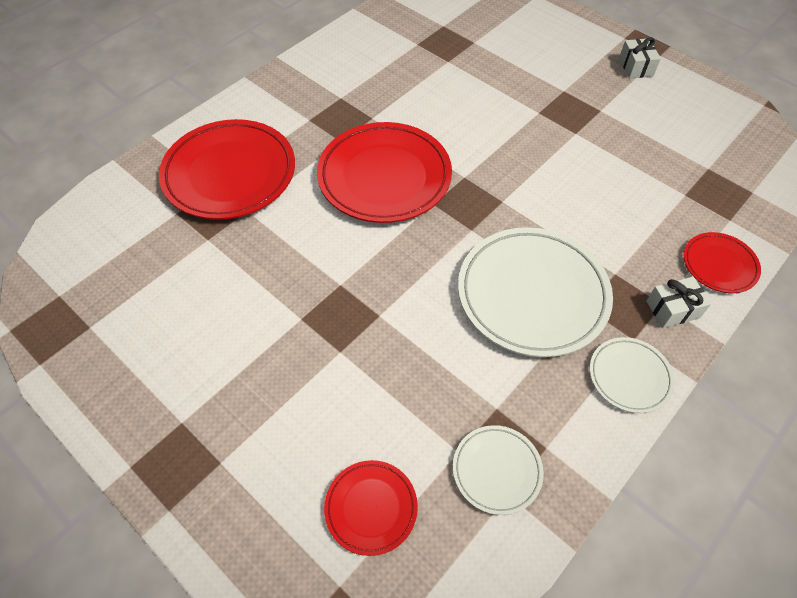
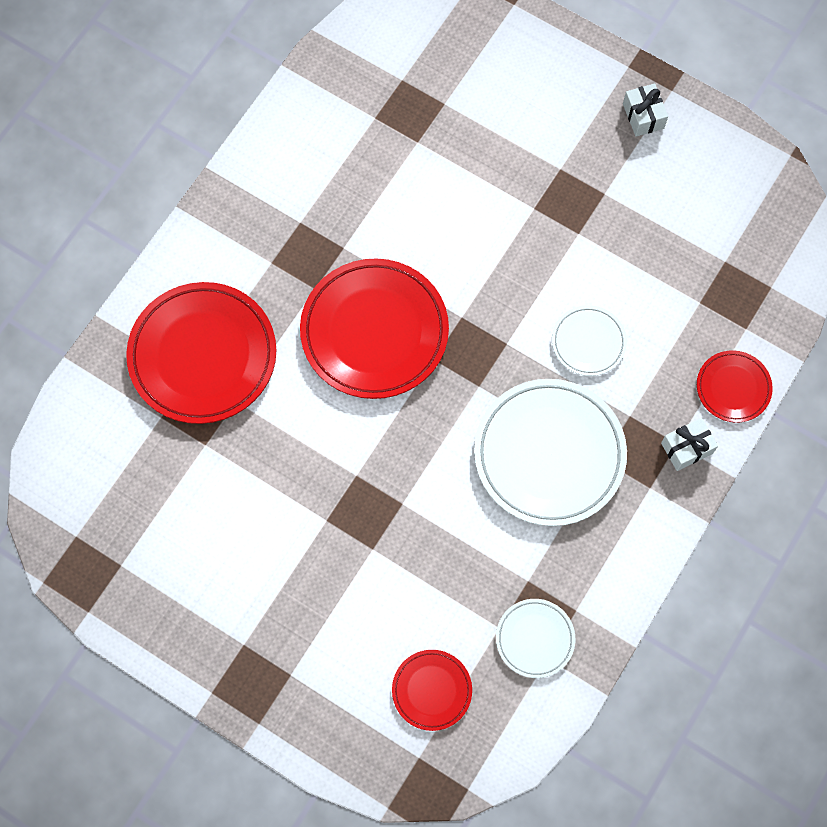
camera: 10 degrees left, 15 degrees up
(629, 376) = (647, 528): white plate -> white plate (588, 342)

